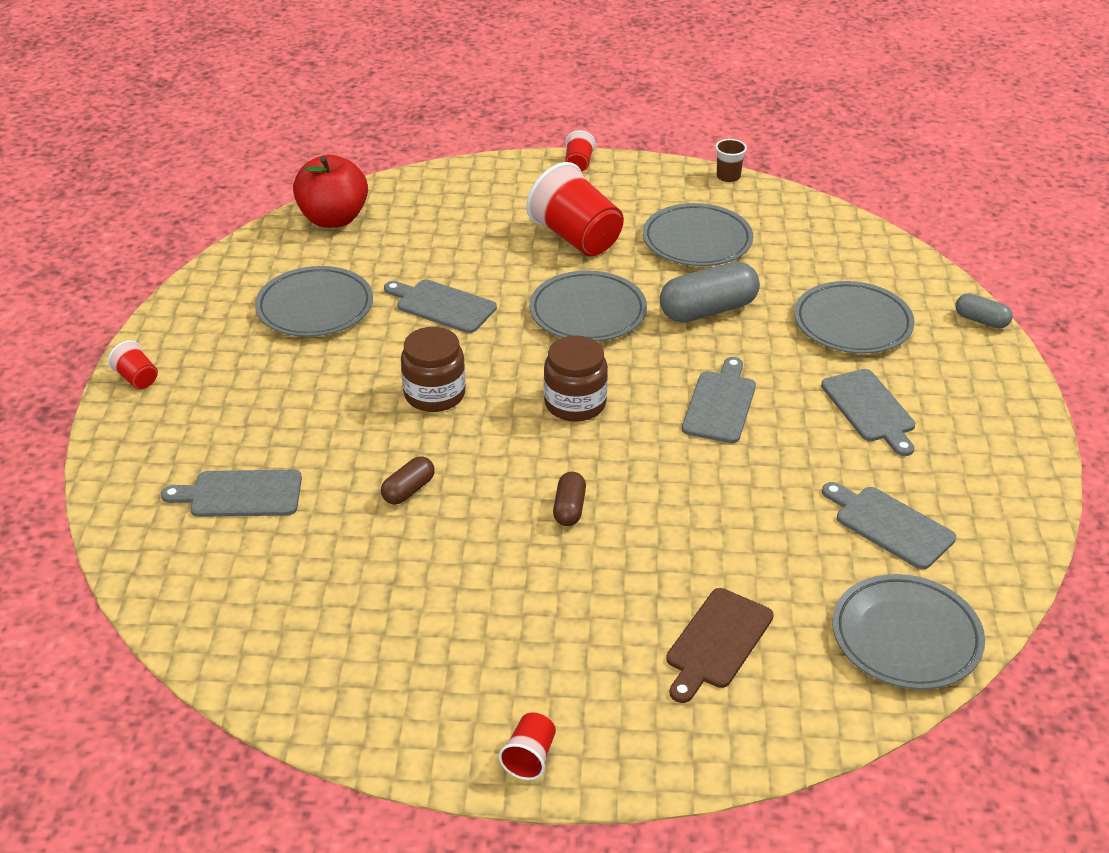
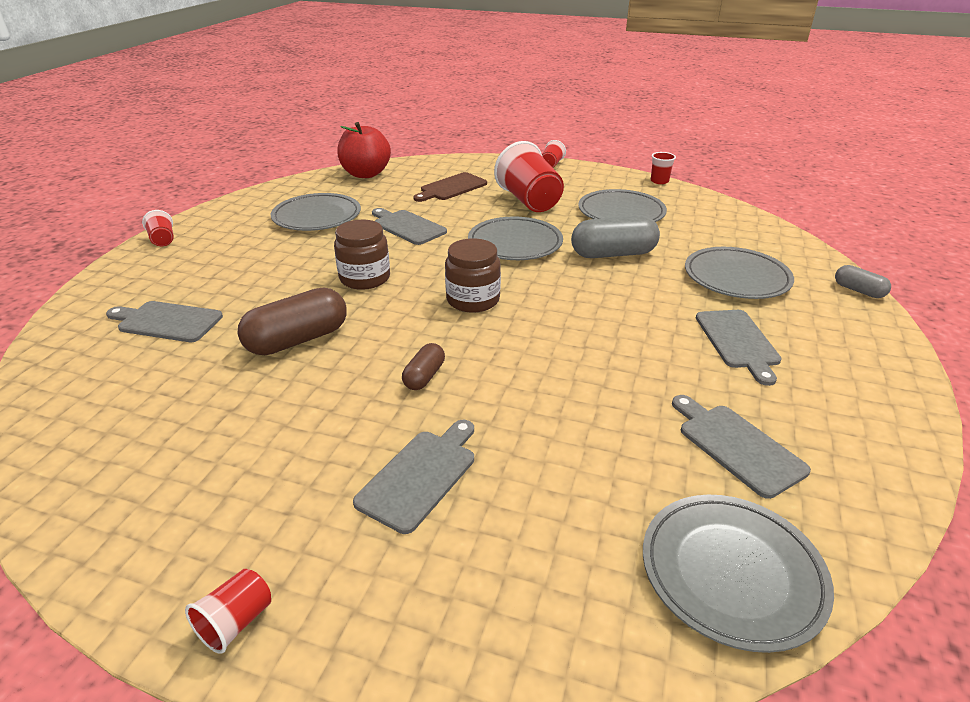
camera: 15 degrees right, 5 degrees down
(408, 490) = (297, 340): brown capsule -> brown capsule, size x1.87
(717, 642) = (508, 532): brown cutting board -> brown cutting board (451, 188)
(720, 404) = (598, 318): grey cutting board -> grey cutting board (420, 475)
(728, 176) = (659, 181): brown cup -> red cup

